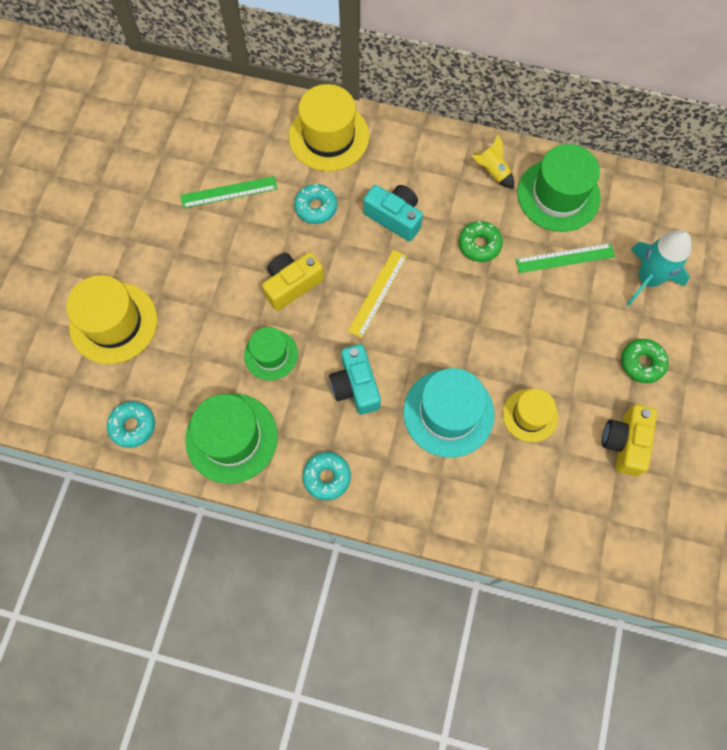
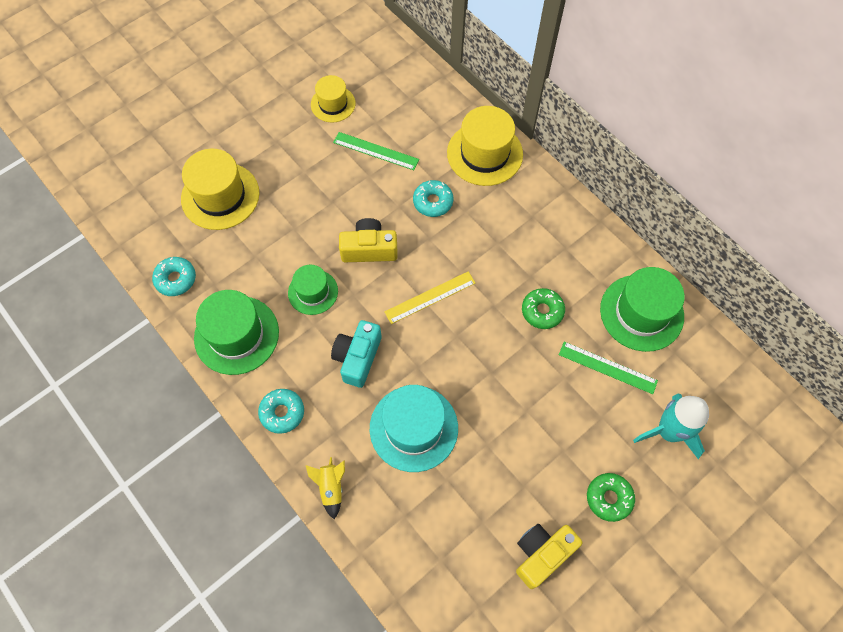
camera: 35 degrees right, 5 degrees down
(394, 217) = (489, 247): turquoise camera -> none
(492, 172) = (598, 260): yellow rocket -> yellow rocket (331, 488)
(530, 415) = (478, 475): yellow hat -> yellow hat (333, 104)

